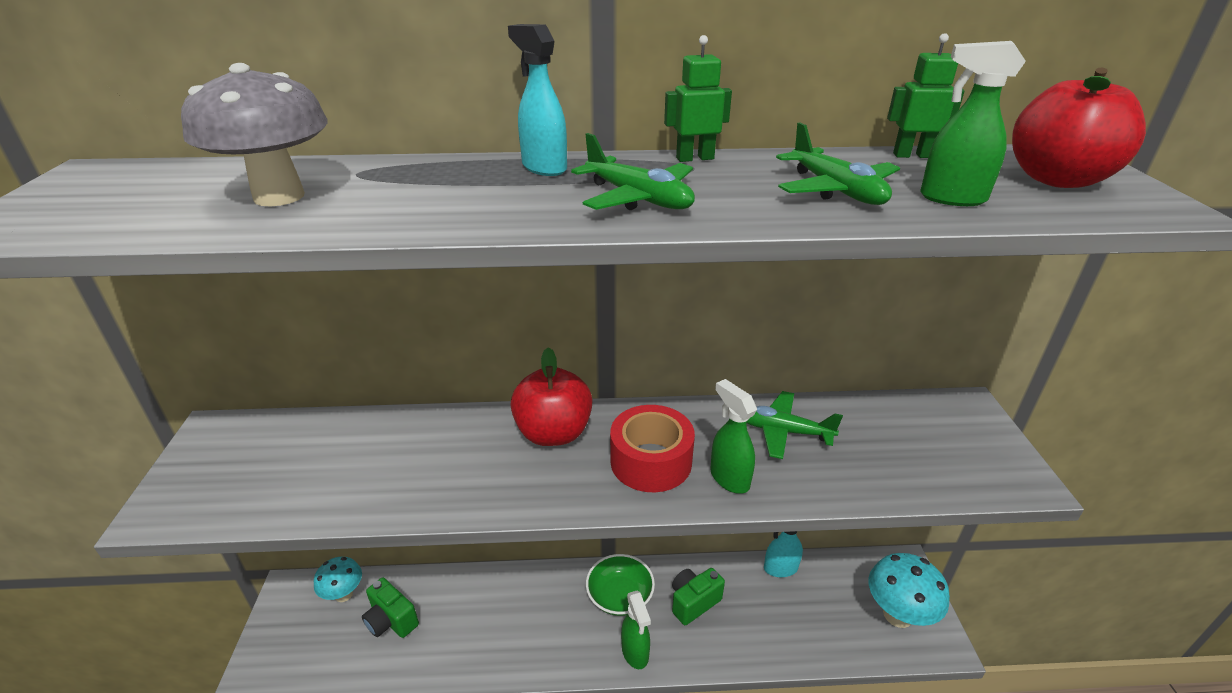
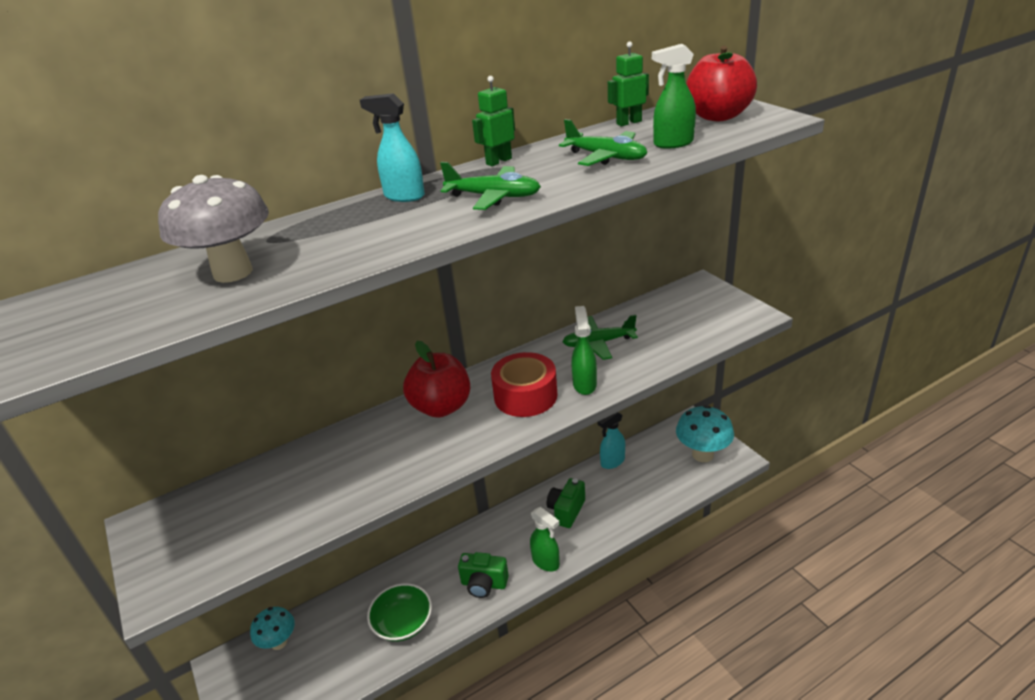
camera: 25 degrees left, 0 degrees up
(391, 621) = (337, 638): green camera -> green camera (484, 584)
(620, 596) = (510, 532): green bowl -> green bowl (403, 623)
(729, 478) = (584, 384): green spray bottle -> green spray bottle turned 60 degrees clockwise

